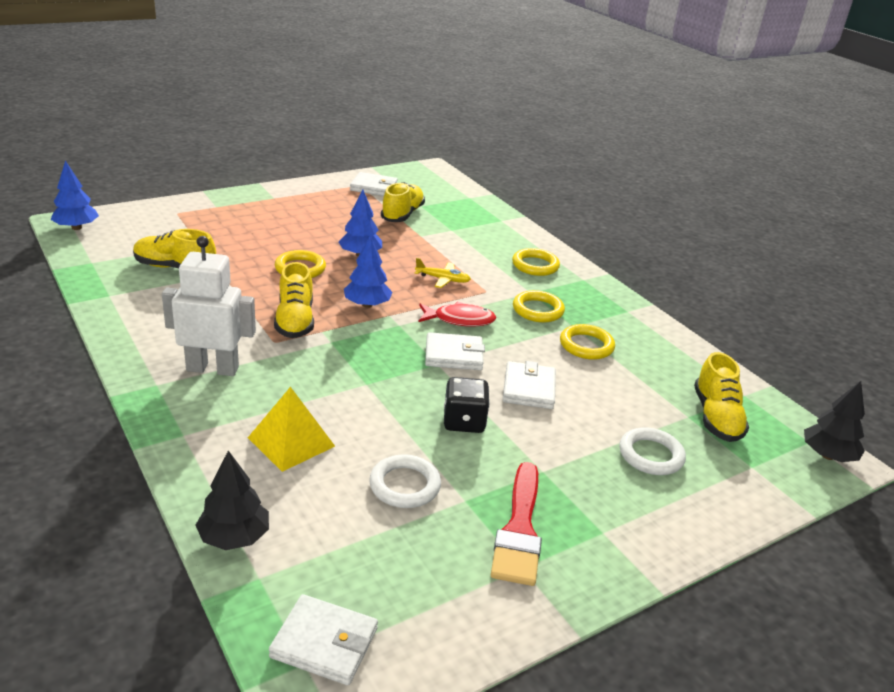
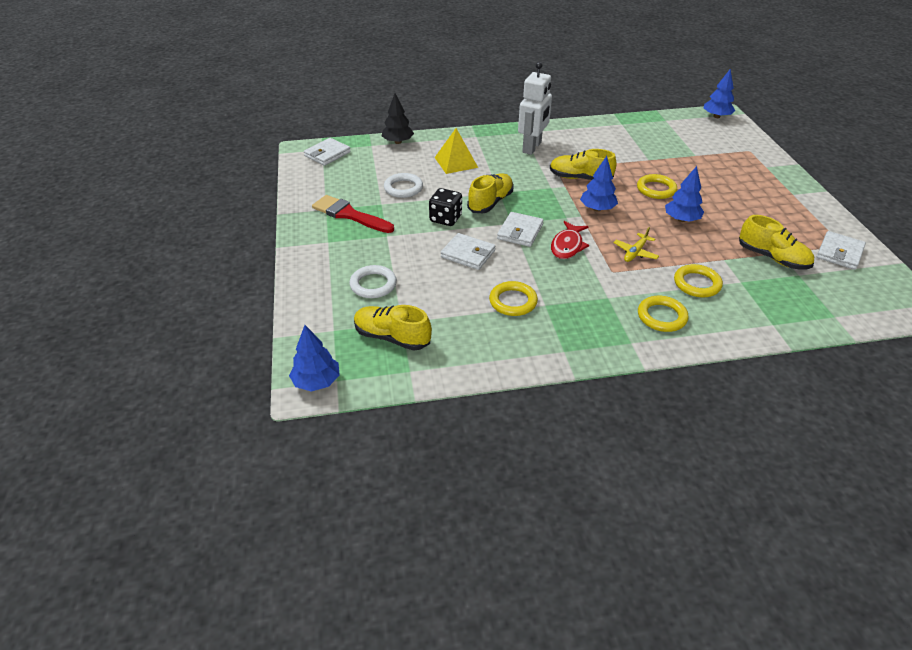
camera: 115 degrees right, 10 degrees up
(175, 267) = (658, 144): yellow shoe -> yellow shoe (490, 202)
(538, 310) = (575, 292): yellow ring -> yellow ring (697, 284)
(827, 455) = (316, 382): black tree -> blue tree

